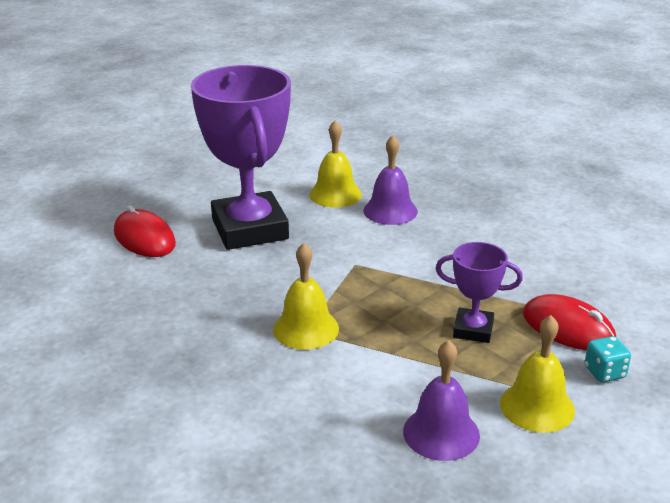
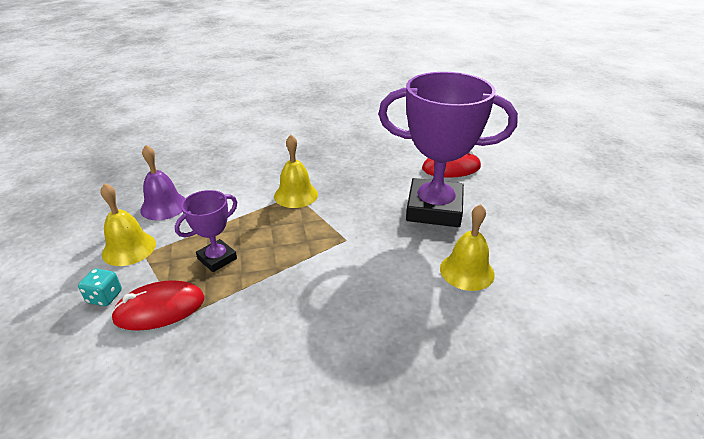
camera: 120 degrees right, 5 degrees up
(390, 211) = (413, 293): purple bell -> none

